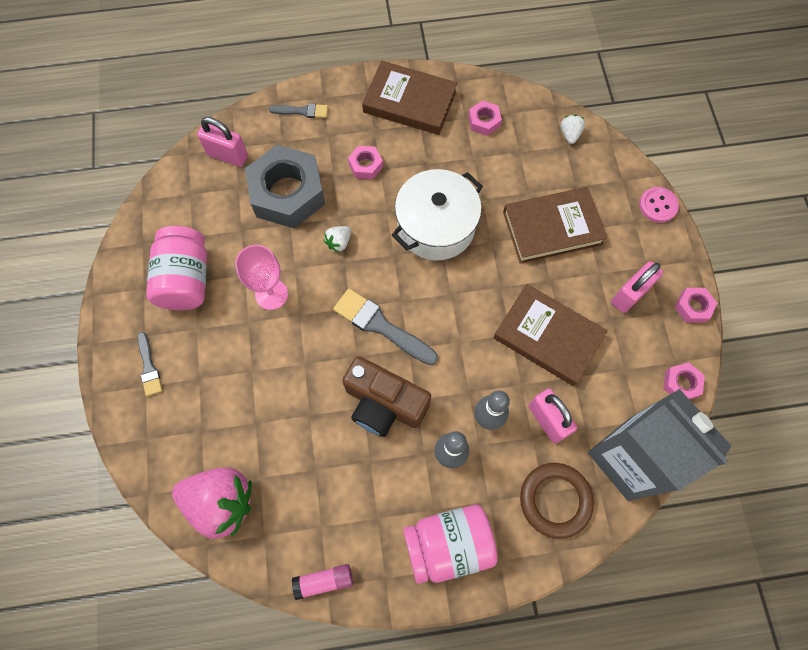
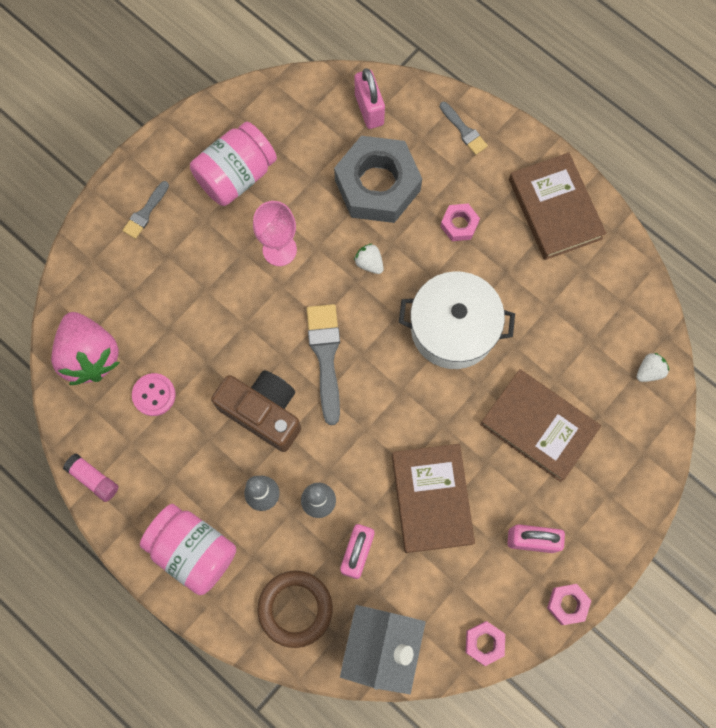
camera: 50 degrees right, 5 degrees up
(339, 242) = (369, 263): white strawberry -> white strawberry turned 45 degrees clockwise
(384, 404) = (263, 412): brown camera -> brown camera turned 135 degrees clockwise
(484, 121) = (593, 287): pink nut -> none
(658, 205) = (644, 502): pink button -> pink button (154, 395)

